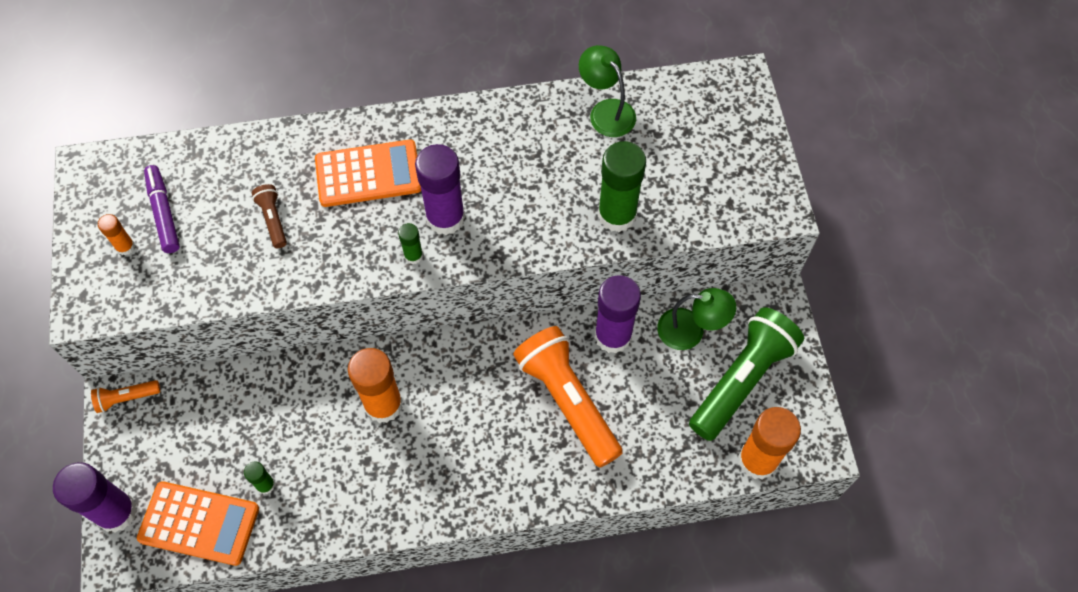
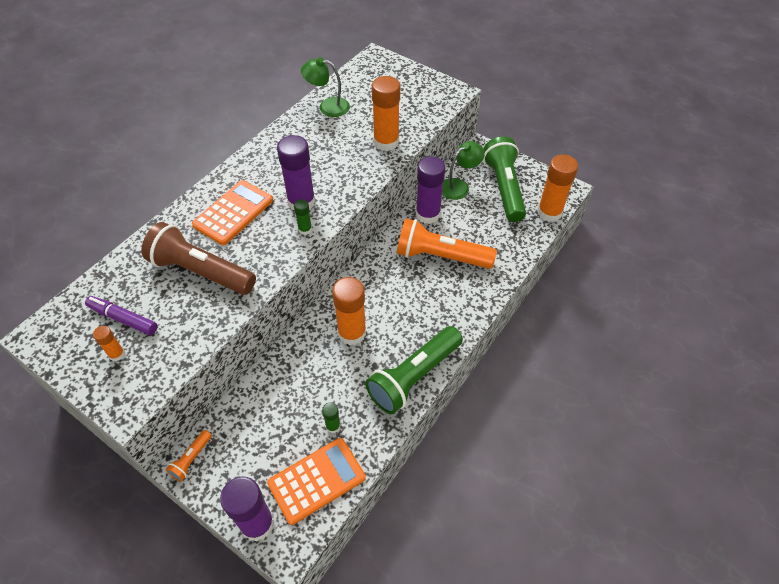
camera: 45 degrees left, 10 degrees down
(273, 220) = (201, 272): brown flashlight -> brown flashlight, size x2.24
(389, 509) = (414, 376): none -> green flashlight
(617, 215) = (386, 142): green glue stick -> orange glue stick

